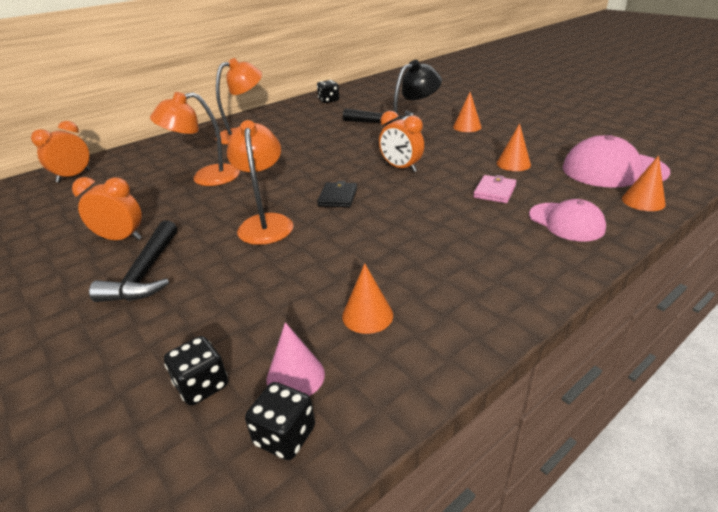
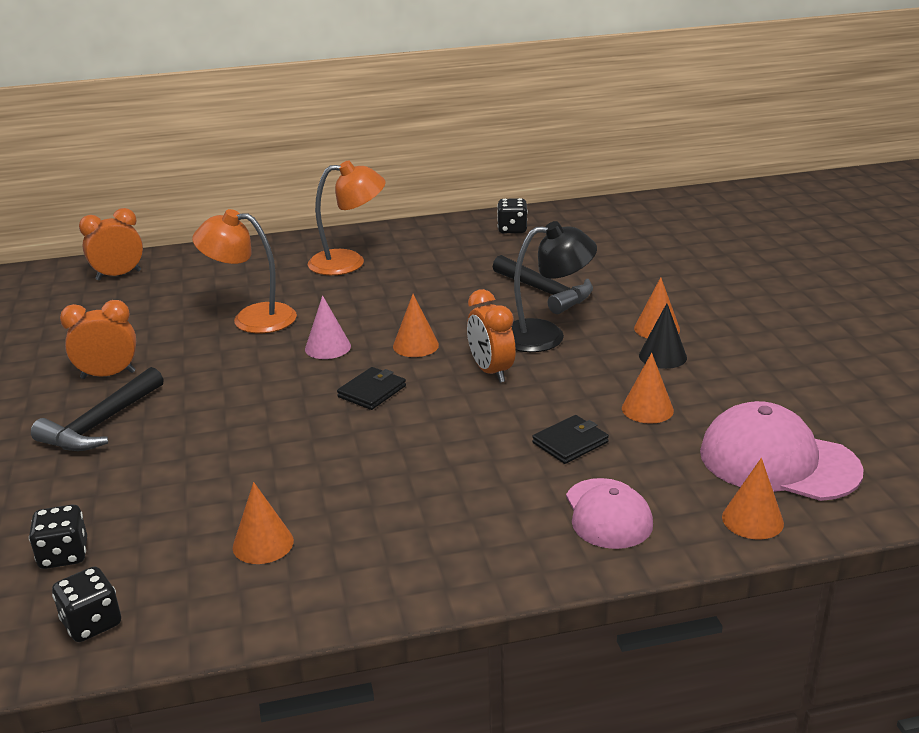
camera: 25 degrees right, 5 degrees down
(121, 238) = (108, 375): orange clock -> orange clock turned 45 degrees counterclockwise
(266, 223) = (263, 401): orange lamp -> none
(295, 376) = (144, 577): pink cone -> pink cone (328, 347)
(337, 166) = (415, 345): none -> orange cone
(487, 138) = (662, 356): none -> black cone
(494, 191) = (570, 443): pink wallet -> black wallet

